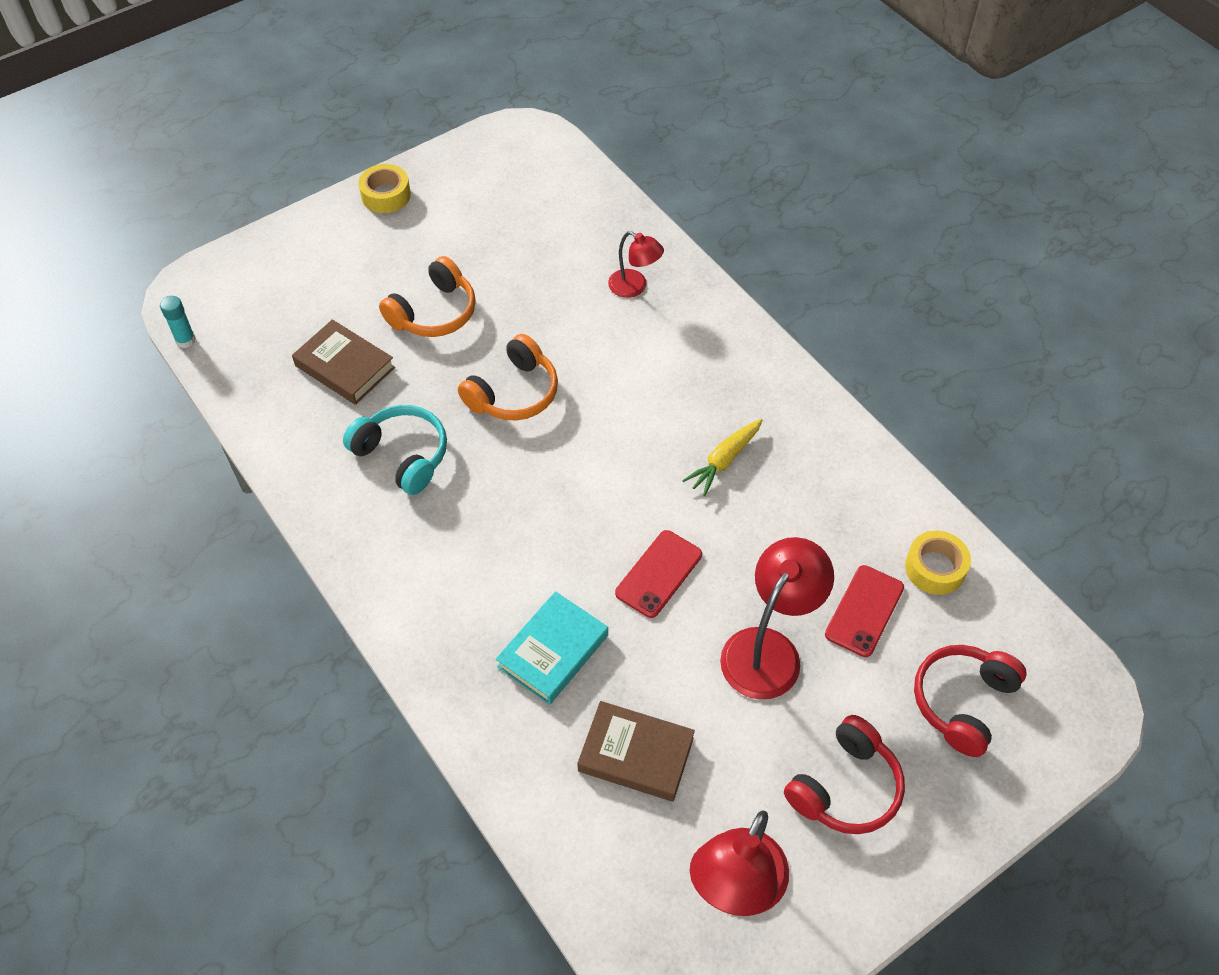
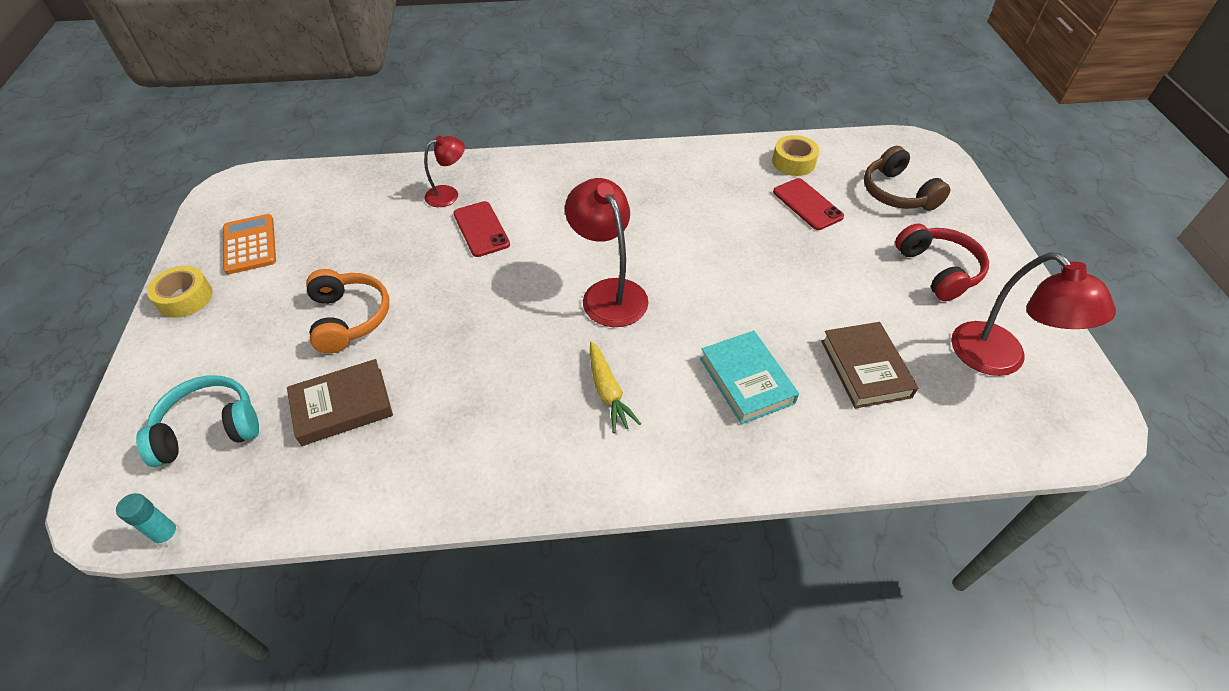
camera: 60 degrees left, 5 degrees down
(402, 455) = (479, 403): turquoise headphones -> turquoise headphones (209, 429)
(468, 192) = (250, 244): none -> orange calculator
(513, 393) = (481, 302): orange headphones -> none
(636, 754) = (865, 368): brown book -> brown book turned 60 degrees counterclockwise
(659, 574) = (714, 289): red phone -> red phone (481, 229)
(724, 460) = (641, 215): yellow carrot -> yellow carrot (608, 392)
(769, 649) = (812, 260): red lamp -> red lamp (608, 293)
(963, 702) = (897, 193): red headphones -> brown headphones

